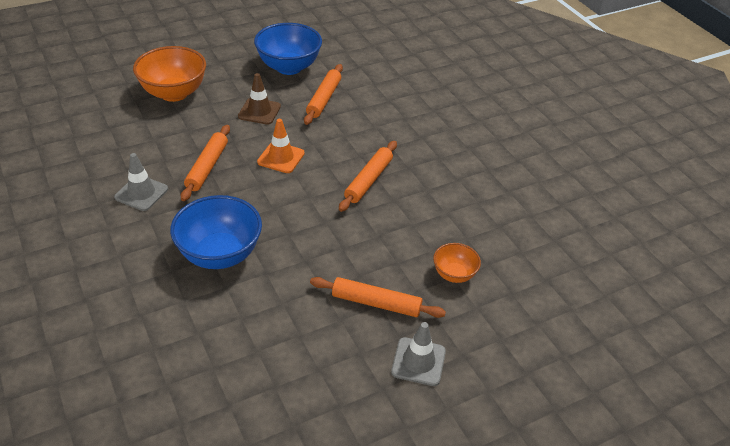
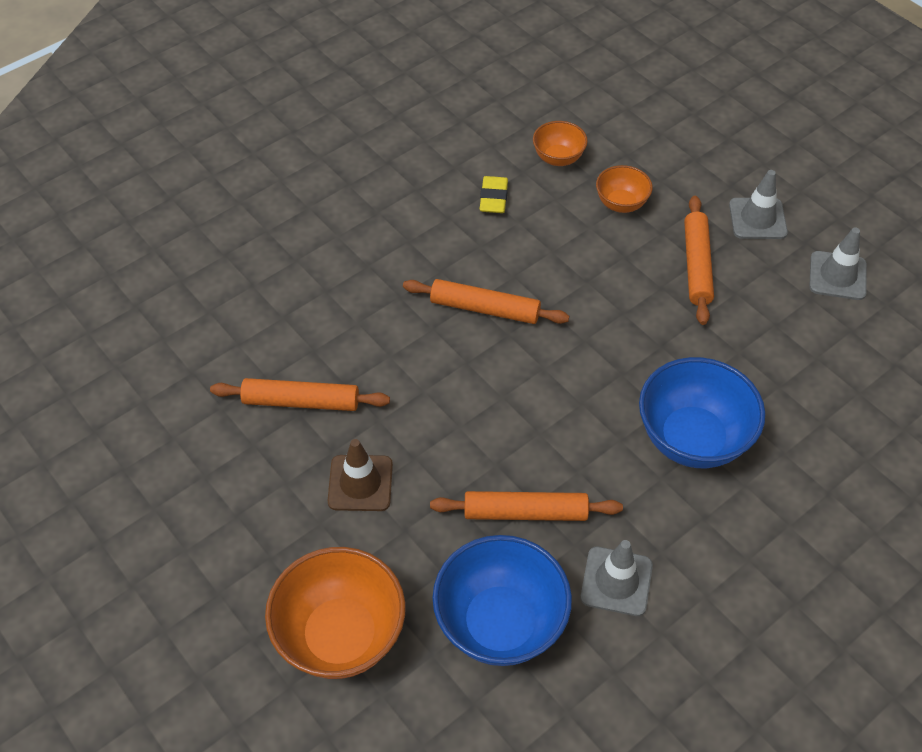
camera: 100 degrees left, 10 degrees up
(281, 158) = (470, 422): orange traffic cone -> none
(289, 67) = (214, 475): blue bowl -> blue bowl (500, 623)
(337, 399) = (837, 276): none -> grey traffic cone
(472, 204) = (493, 198): none -> yellow eraser
(512, 249) = (558, 158): none -> orange bowl

